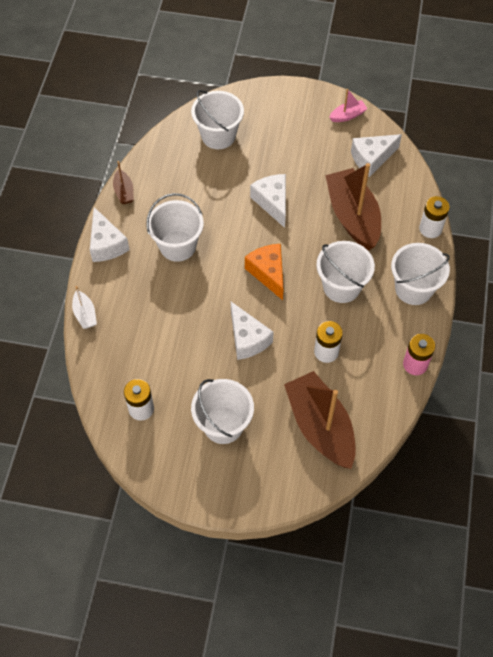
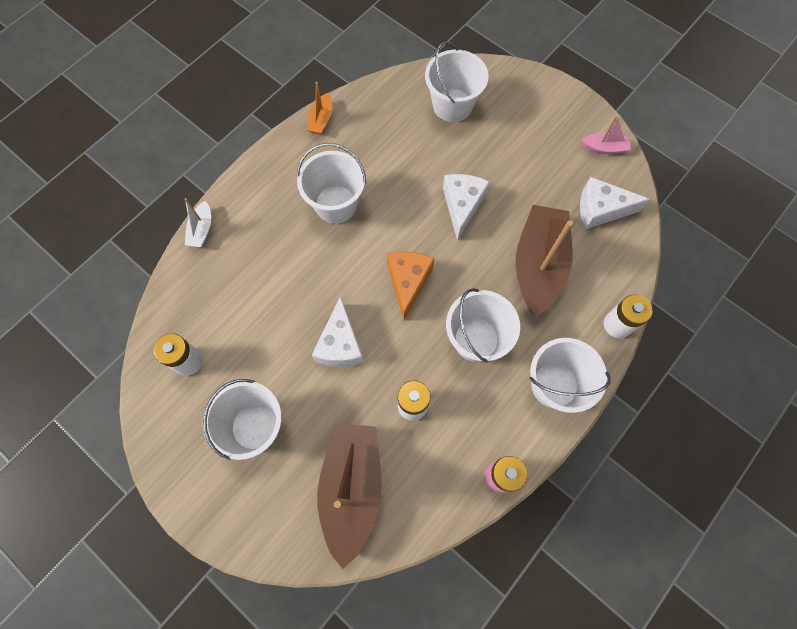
camera: 30 degrees right, 10 degrees up
(106, 244) = (269, 167): white cheese -> none
(124, 191) = (321, 120): brown boat -> orange boat

